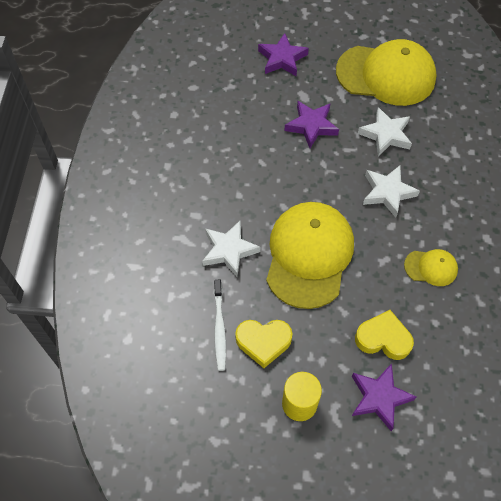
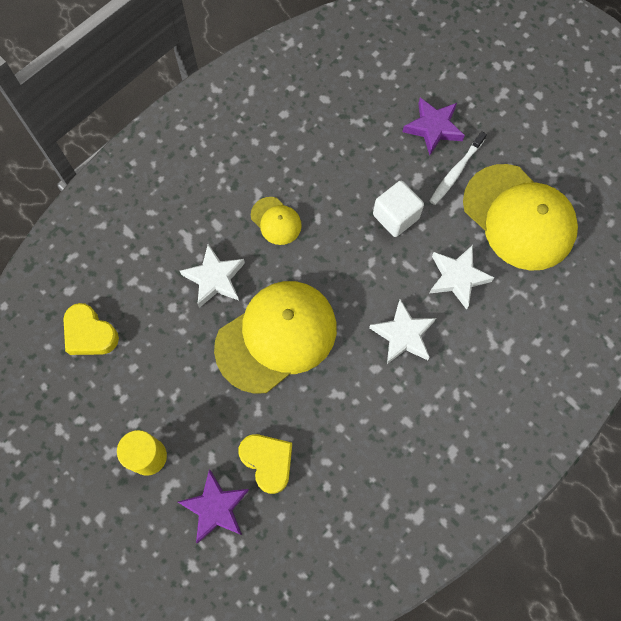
camera: 40 degrees right, 10 degrees up
(219, 328) = (145, 340): white toothbrush -> white toothbrush (456, 172)
(263, 342) = (168, 381): yellow heart -> yellow heart (90, 333)
(311, 126) = (396, 216): purple star -> white cube
(431, 267) = (372, 435): yellow cap -> yellow cap (276, 221)

